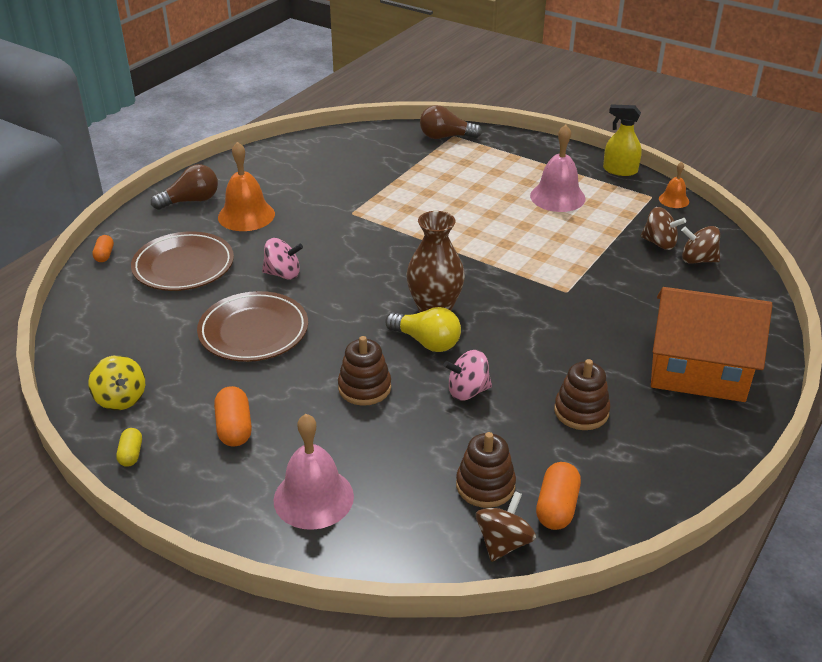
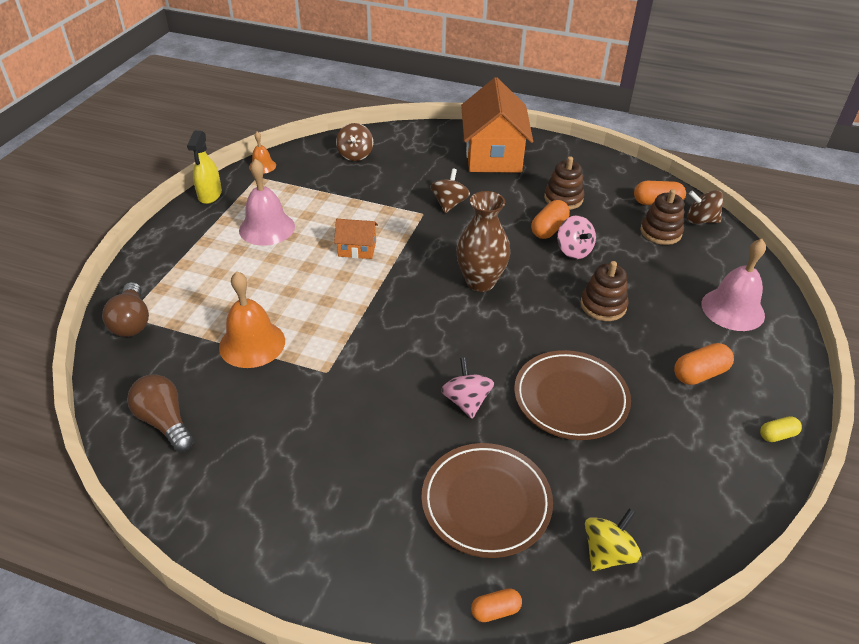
camera: 105 degrees left, 5 degrees up
(121, 398) = (722, 472): yellow spinning top -> yellow spinning top (607, 553)
(191, 201) = (330, 553): brown light bulb -> brown light bulb (165, 422)
(246, 215) = (354, 473): orange bell -> orange bell (252, 343)
(426, 342) = (526, 280): yellow light bulb -> none
(511, 243) = (357, 249): none -> orange house
(516, 381) = (549, 229): none -> orange capsule
(659, 243) = (335, 172): brown spinning top -> brown spinning top (449, 204)

